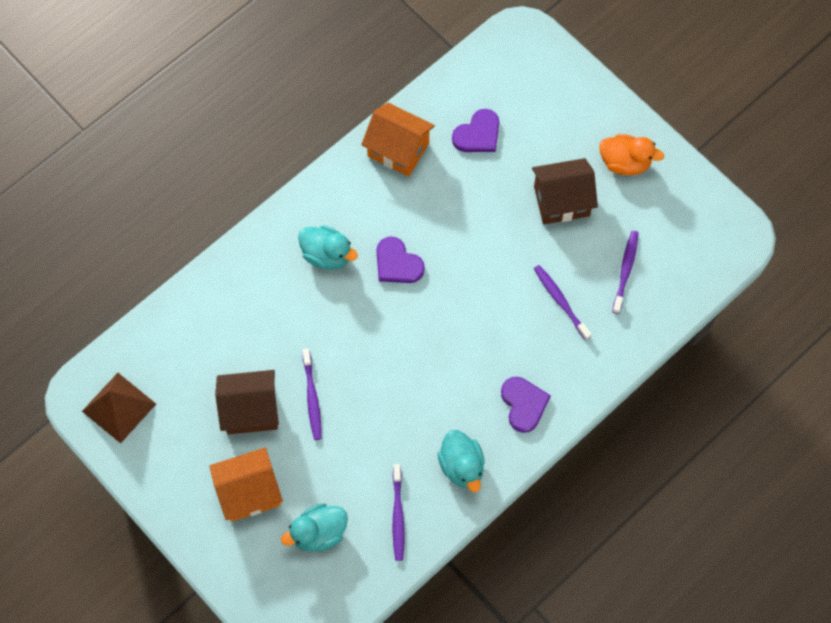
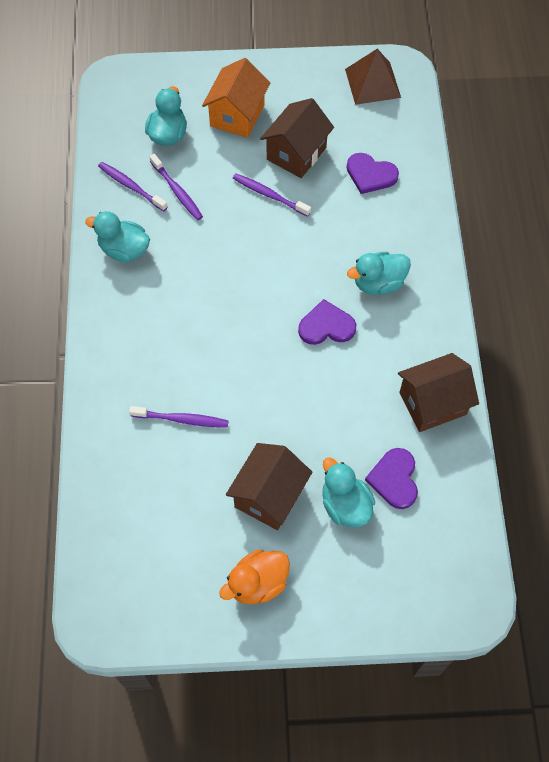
camera: 130 degrees right, 5 degrees down
(398, 150) = (432, 403): orange house -> brown house
(523, 404) = (127, 325): purple heart -> purple heart (370, 175)
(524, 150) = (345, 505): none -> turquoise duck
(625, 271) = (159, 493): purple toothbrush -> purple toothbrush (177, 191)

